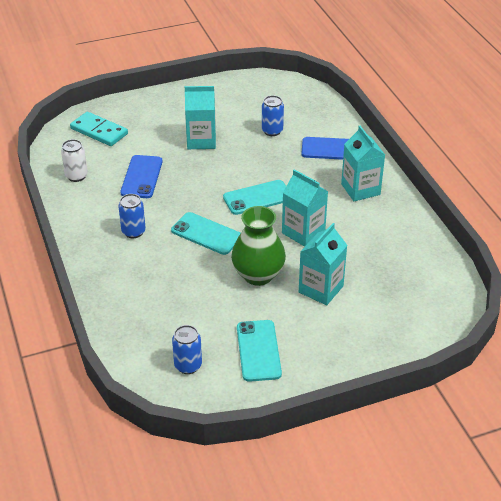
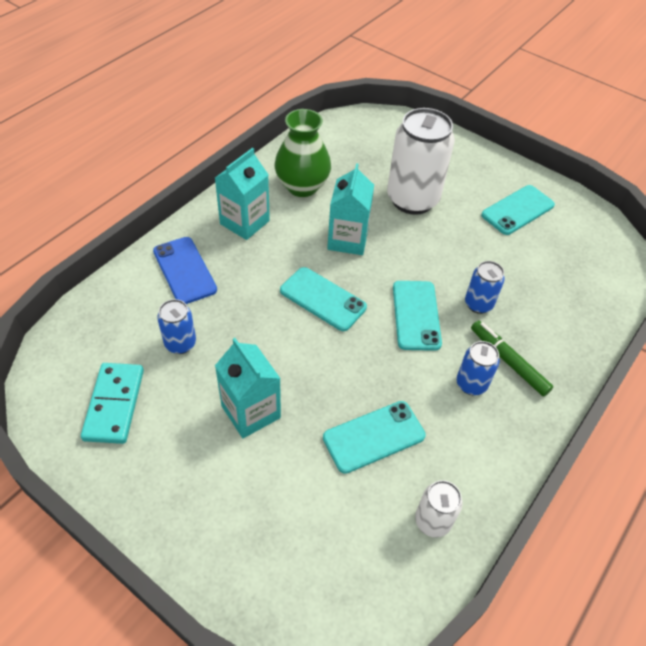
camera: 125 degrees left, 10 degrees up
(99, 131) = (314, 566): turquoise domino -> turquoise domino (114, 404)
(131, 258) = (508, 361): none -> green marker
(141, 177) = (374, 437): blue phone -> turquoise phone
(188, 365) = (579, 246): blue can -> blue can (478, 304)
(258, 275) = (435, 248): green vase -> green vase (302, 186)
(321, 289) = (412, 199): turquoise carton -> white can

